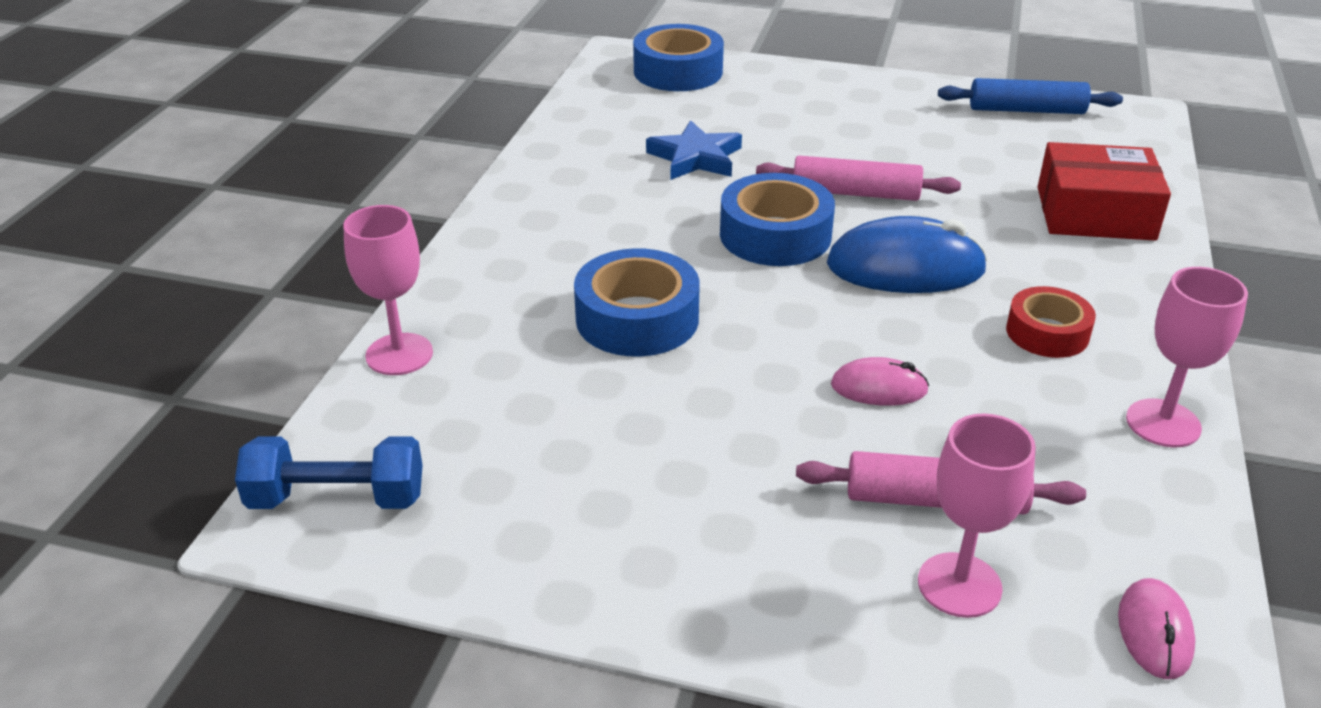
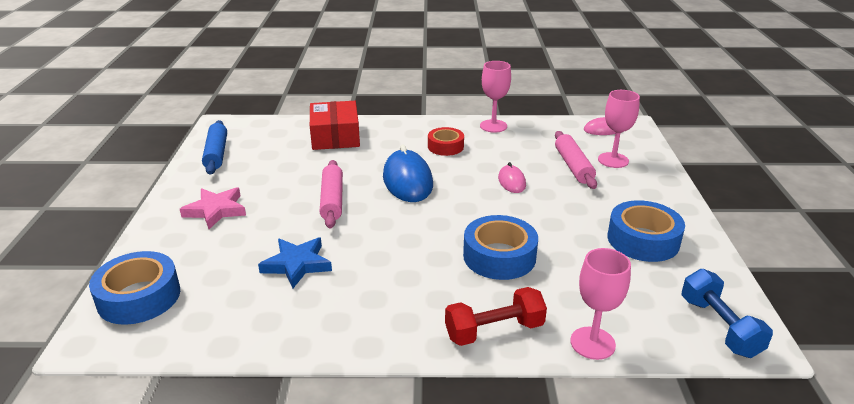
camera: 105 degrees left, 5 degrees down
(478, 279) = (494, 331): none -> red dumbbell
(775, 235) = (390, 222): blue tape -> blue tape (643, 240)
(850, 109) = (216, 210): none -> pink star

